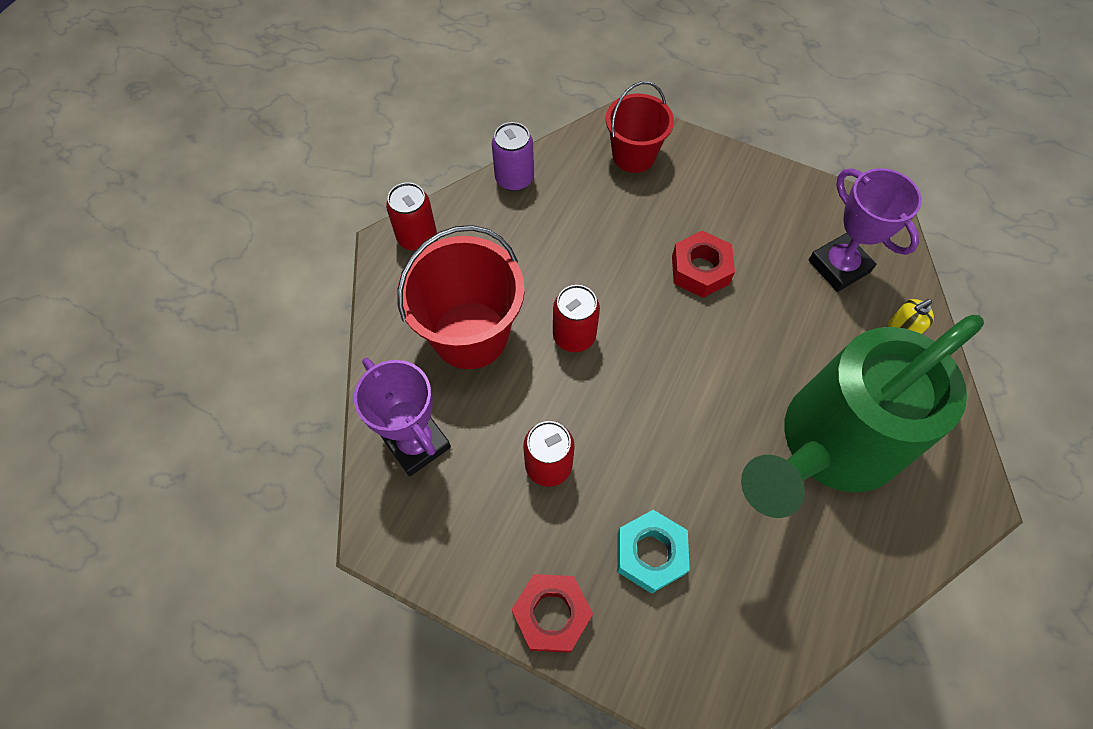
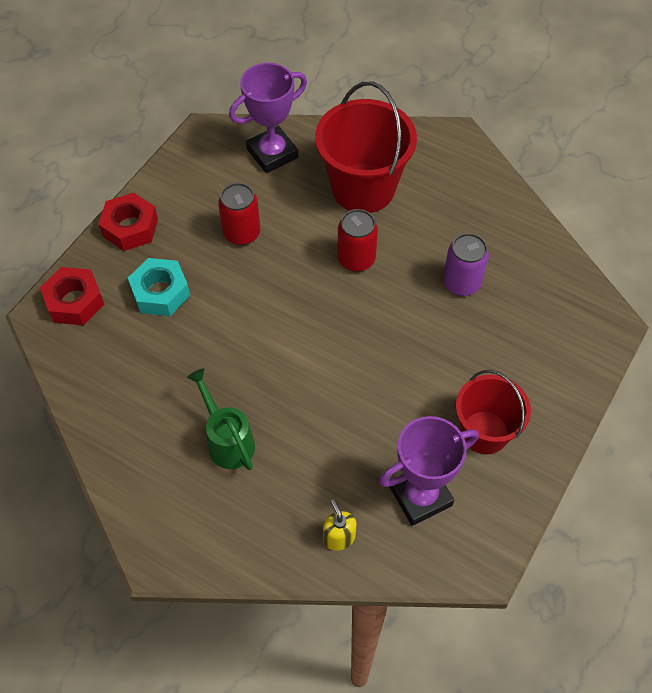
camera: 95 degrees right, 5 degrees down
(417, 237) = (462, 155): red can -> none
(514, 179) = (529, 226): purple can -> purple can (461, 283)
(633, 156) = (563, 327): red bucket -> red bucket (484, 432)
(700, 270) = (421, 366): red nut -> red nut (75, 301)
(829, 446) = (227, 441): green watering can -> green watering can, size x0.42

